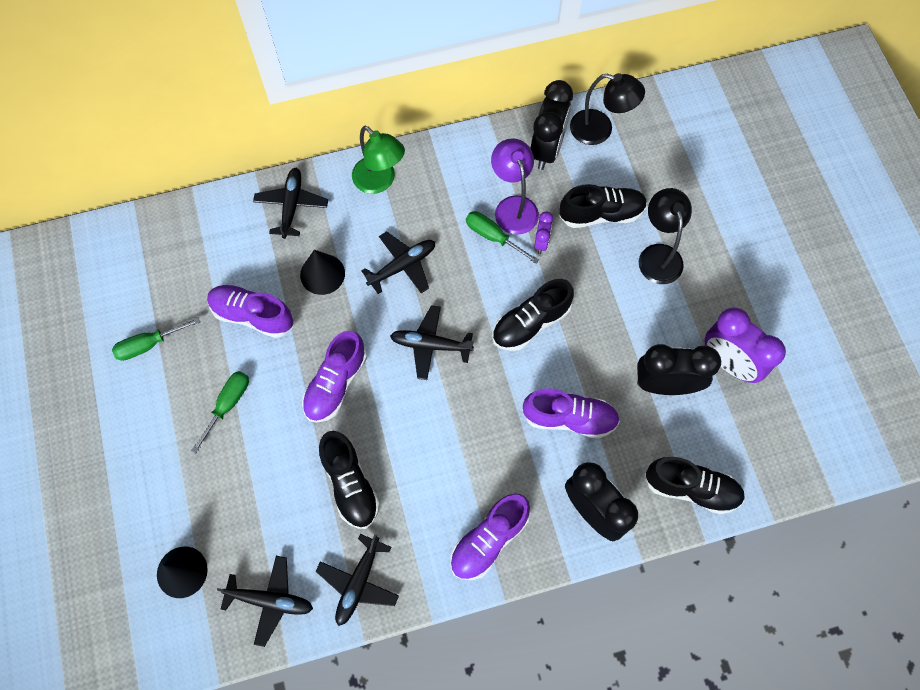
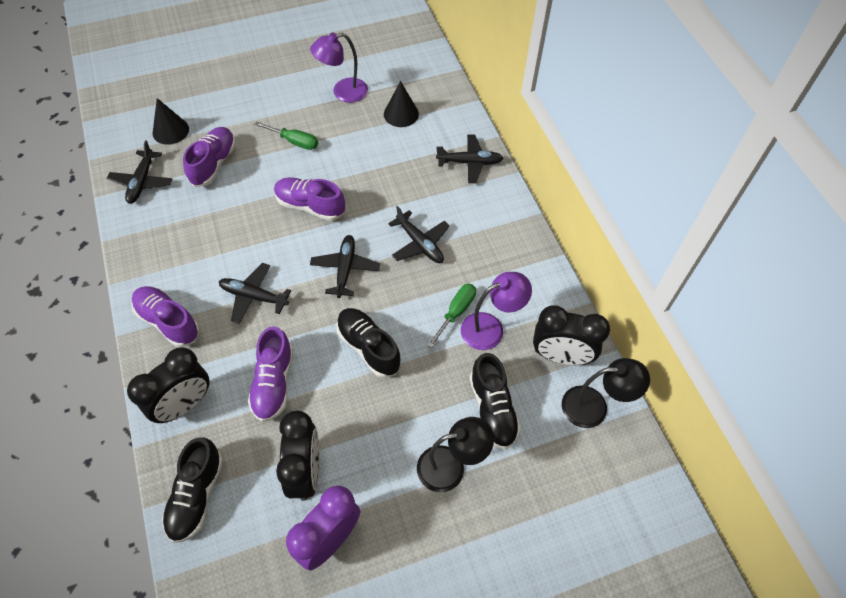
camera: 85 degrees right, 10 degrees down
(149, 344) = (343, 92): green screwdriver -> purple lamp
(252, 315) = (368, 148): purple shoe -> purple shoe (214, 164)
(322, 274) = (408, 188): black cone -> black cone (401, 114)
(350, 484) = (225, 222): black shoe -> none
(358, 583) = (146, 234): black plane -> black plane (253, 296)
(380, 181) = (502, 221): green lamp -> none
(541, 242) = (454, 354): purple clock -> none
(600, 130) = (594, 407): black lamp -> black lamp turned 105 degrees counterclockwise

